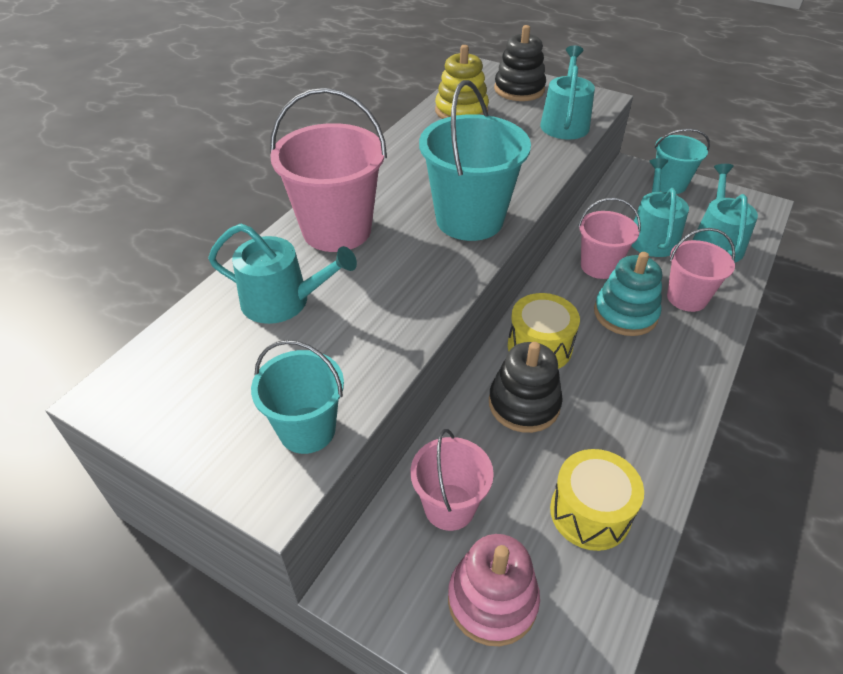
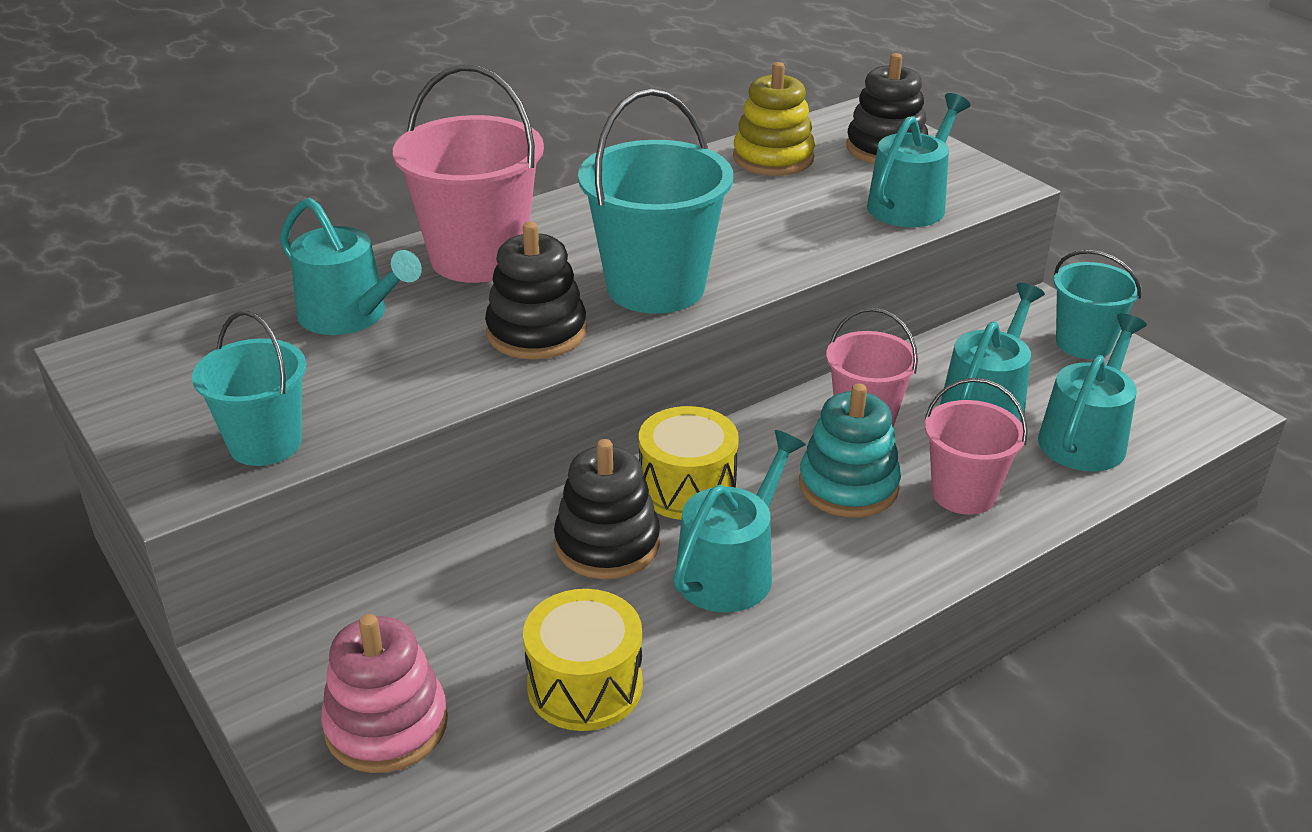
camera: 25 degrees right, 10 degrees down
(423, 275) = (536, 332): none -> black stacking toy
(449, 507) = (418, 618): pink bucket -> none
(607, 394) = (731, 569): none -> turquoise watering can

